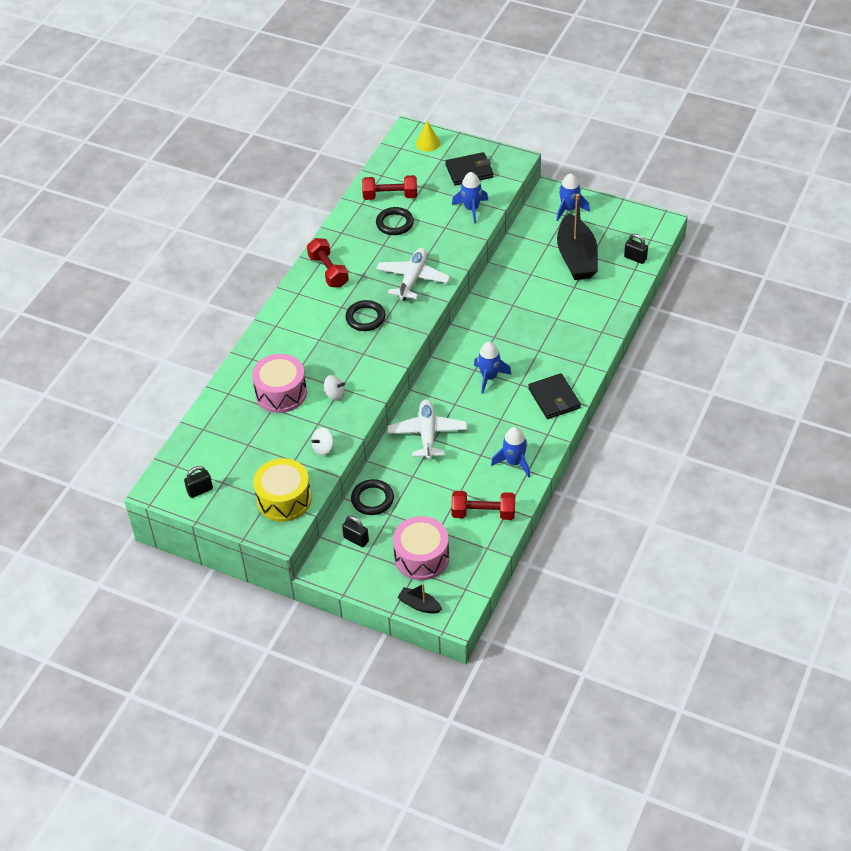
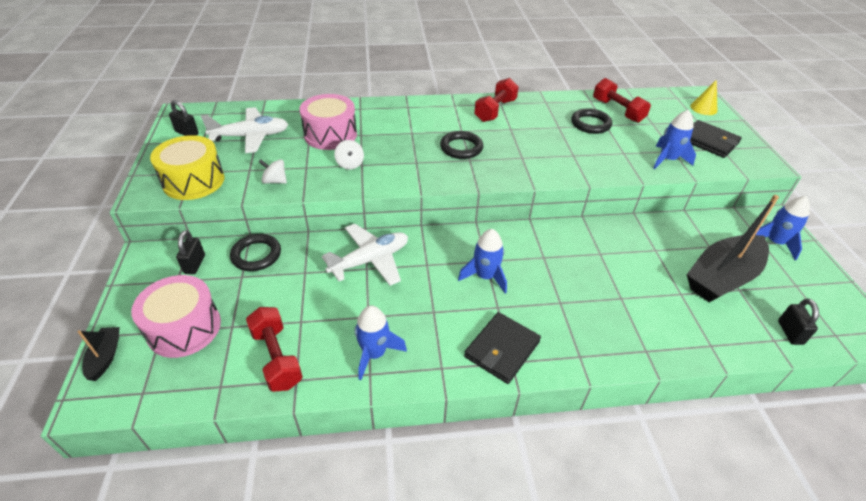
camera: 55 degrees right, 5 degrees down
(413, 279) = (538, 157): white plane -> white plane (251, 136)

